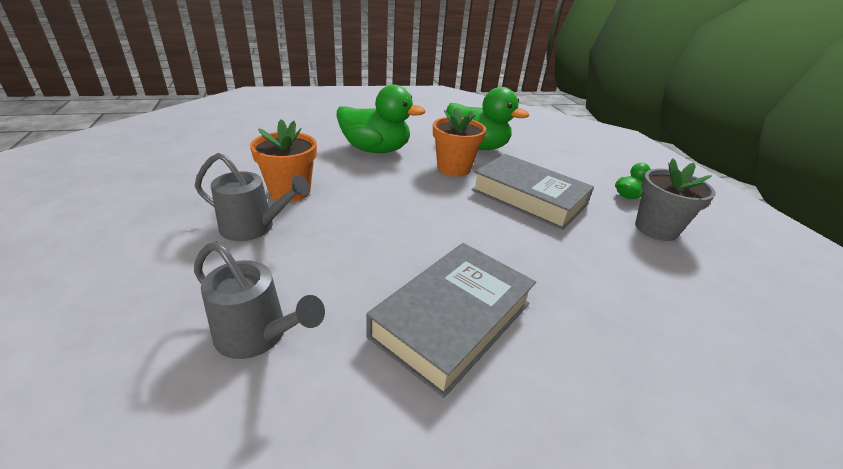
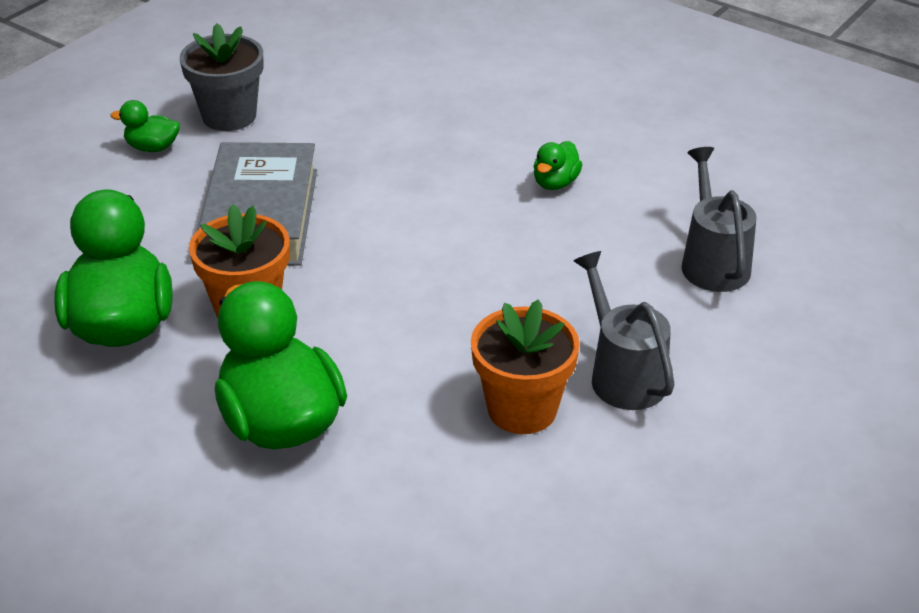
camera: 125 degrees left, 5 degrees up
(452, 319) = (555, 183): grey book -> green duck

